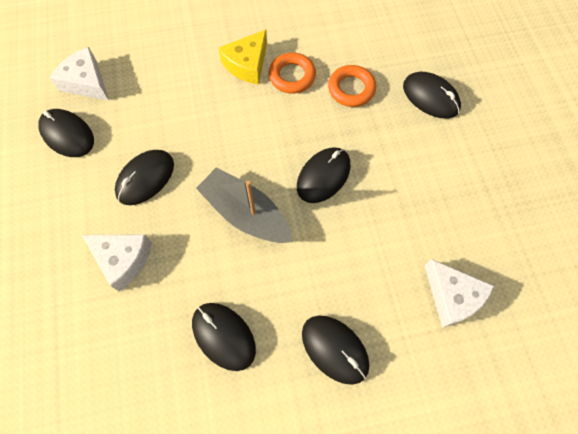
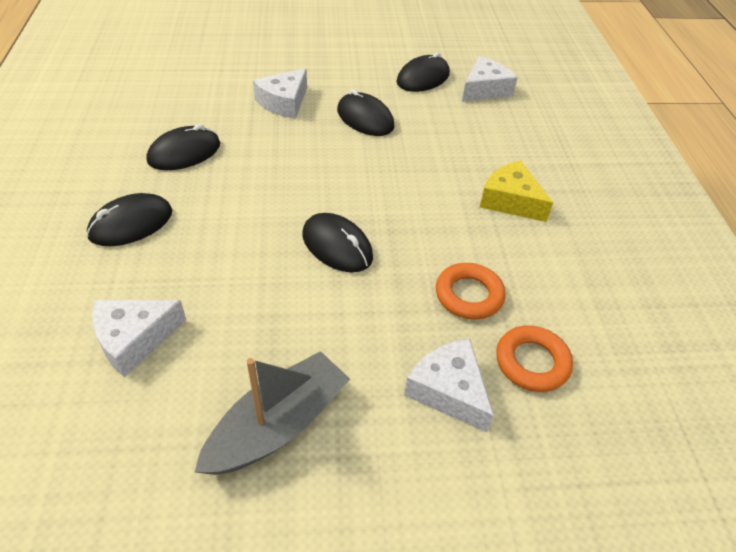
camera: 95 degrees right, 20 degrees down
(246, 214) = (306, 179): grey boat -> grey boat (278, 425)
(292, 76) = (492, 238): orange ring -> orange ring (532, 362)
(430, 97) = (449, 391): black mouse -> white cheese

